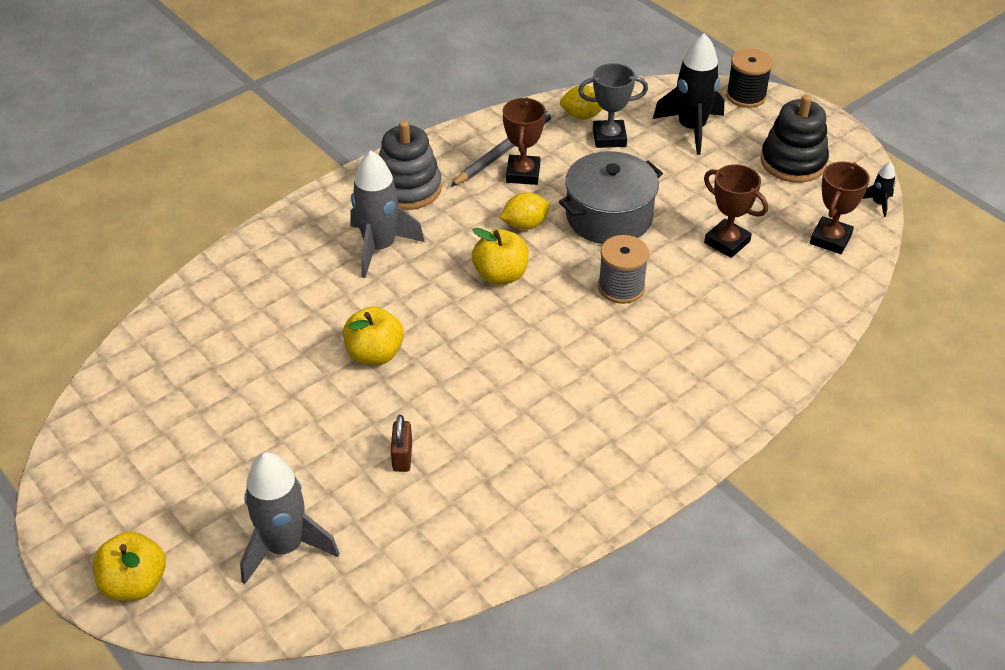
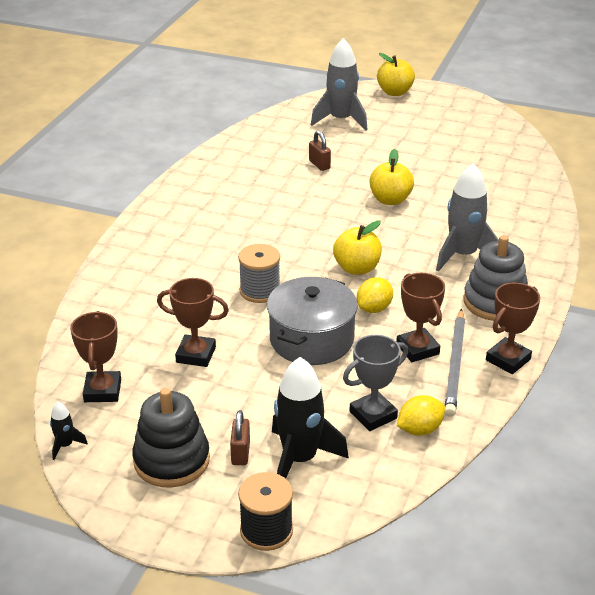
camera: 150 degrees right, 10 degrees down
(458, 138) = (508, 360): none -> brown trophy
(735, 148) = (240, 453): none -> brown padlock

